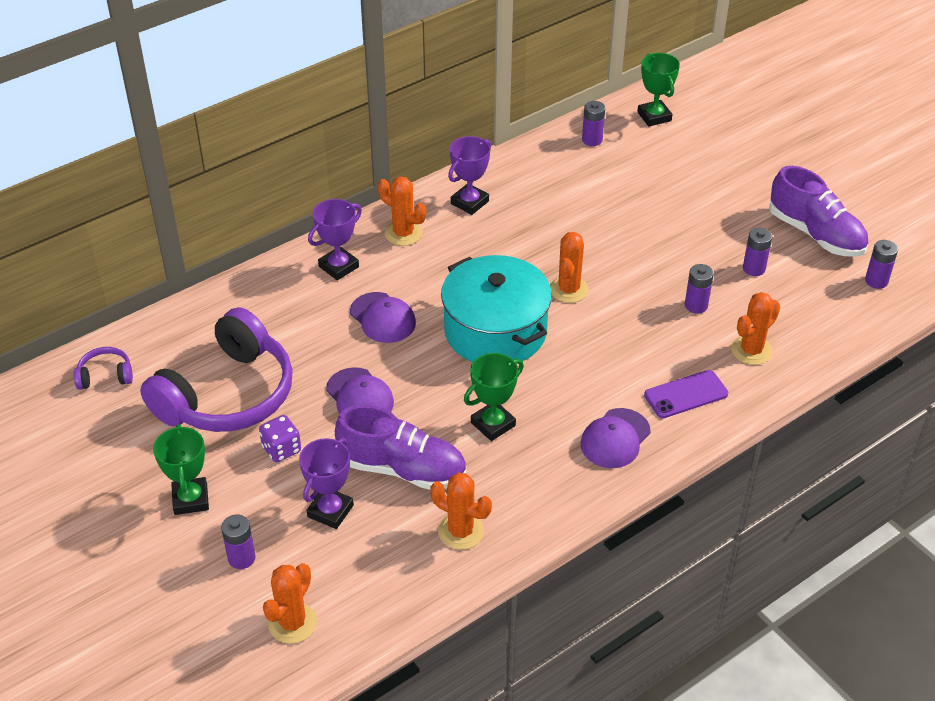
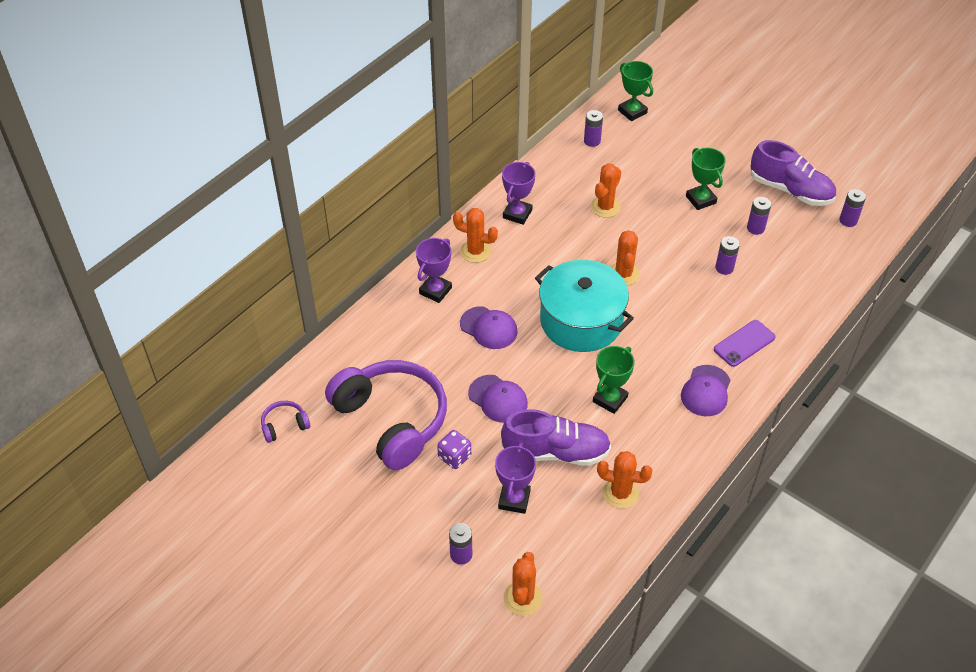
camera: 15 degrees left, 5 degrees up
(190, 499) = (400, 515): green trophy -> green trophy (700, 199)
(227, 395) = (392, 420): purple headphones -> purple headphones turned 60 degrees counterclockwise
(751, 350) = (778, 297): orange cactus -> orange cactus (605, 207)

